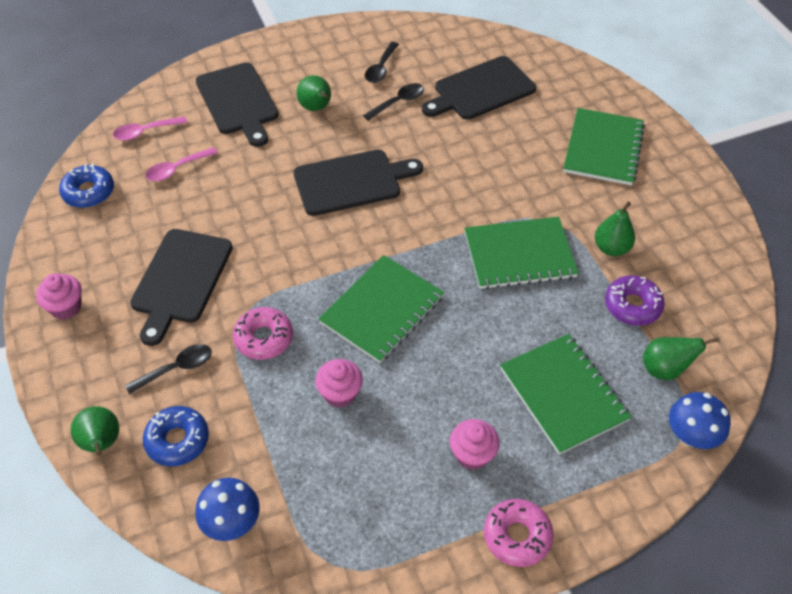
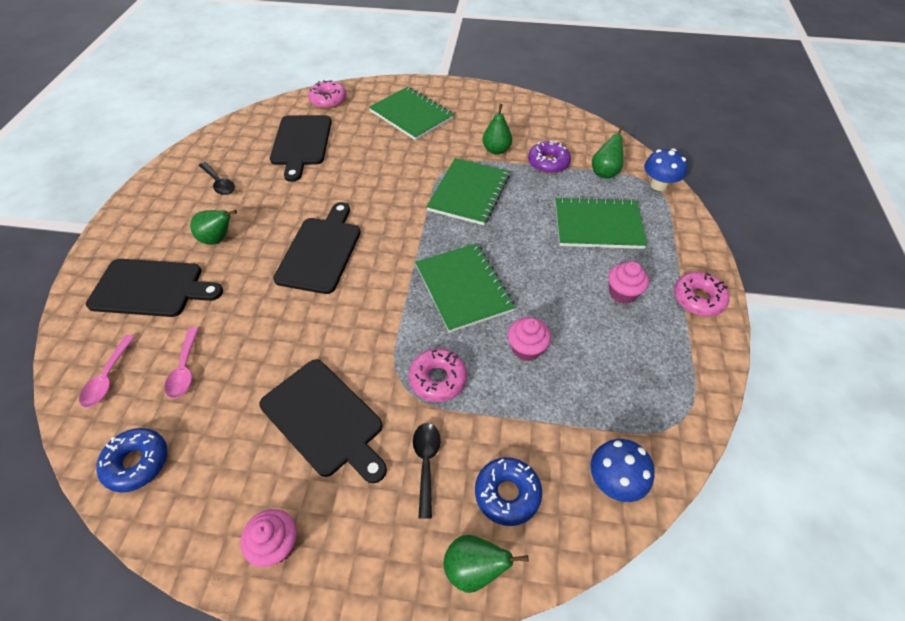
camera: 60 degrees left, 0 degrees up
(398, 102) = (266, 189): black spoon -> none
(564, 73) = (328, 100): none -> pink donut

